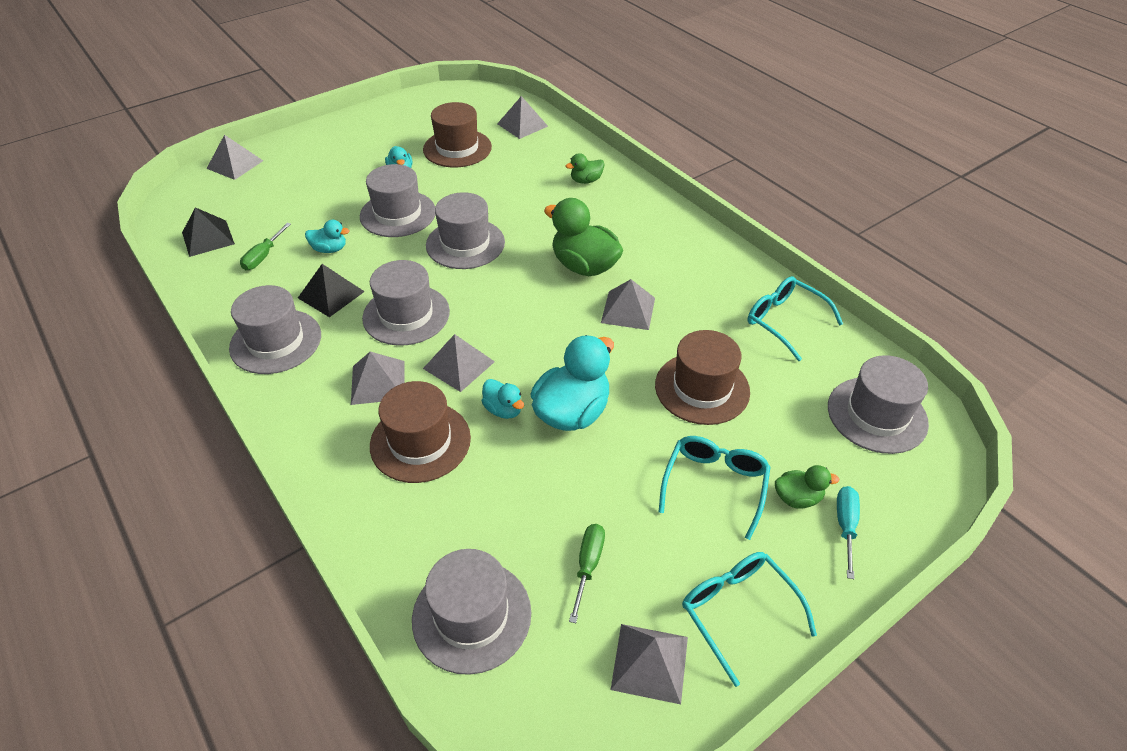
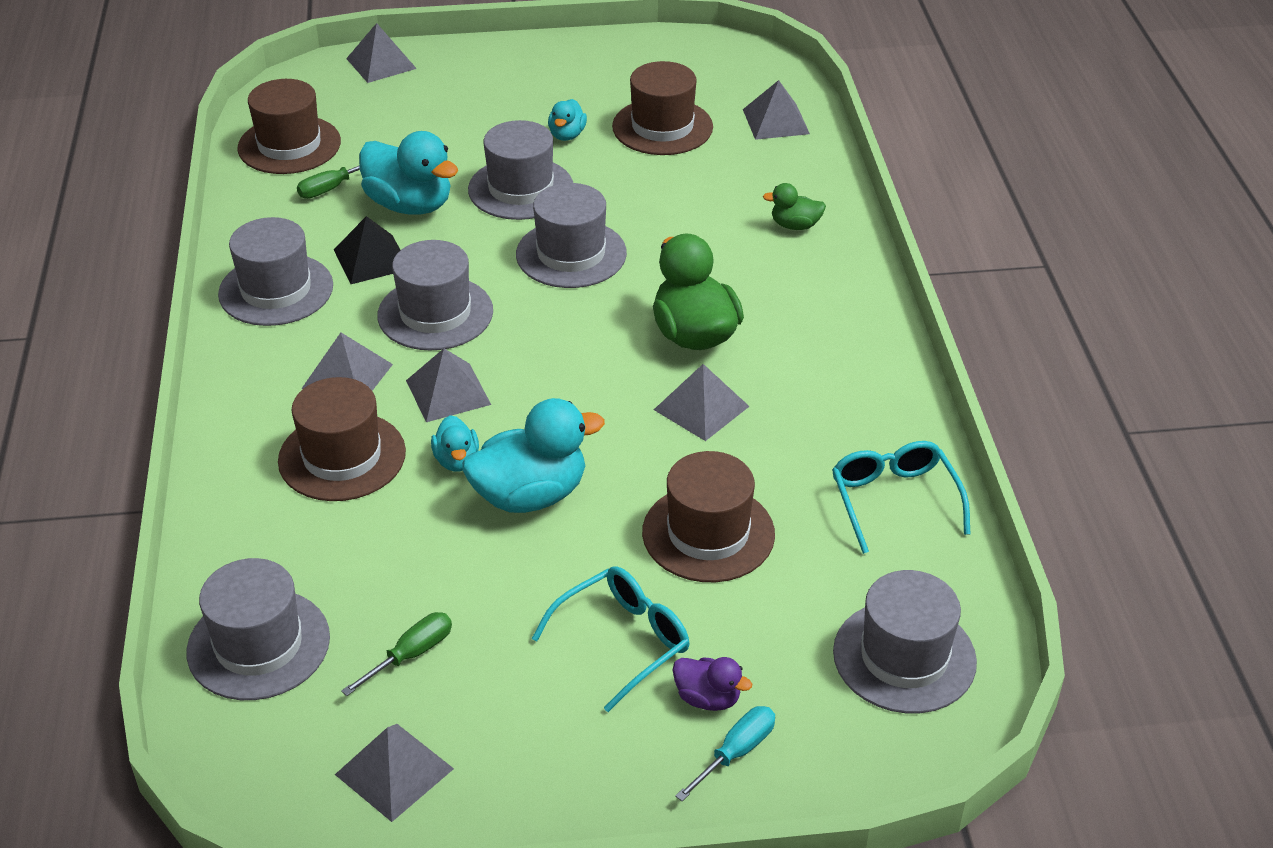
camera: 30 degrees right, 5 degrees down
(208, 238) = (289, 145): black pyramid -> brown hat
(330, 249) = (410, 205): turquoise duck -> turquoise duck, size x1.94
(737, 611) = (529, 772): turquoise glasses -> none
(797, 498) = (708, 698): green duck -> purple duck

